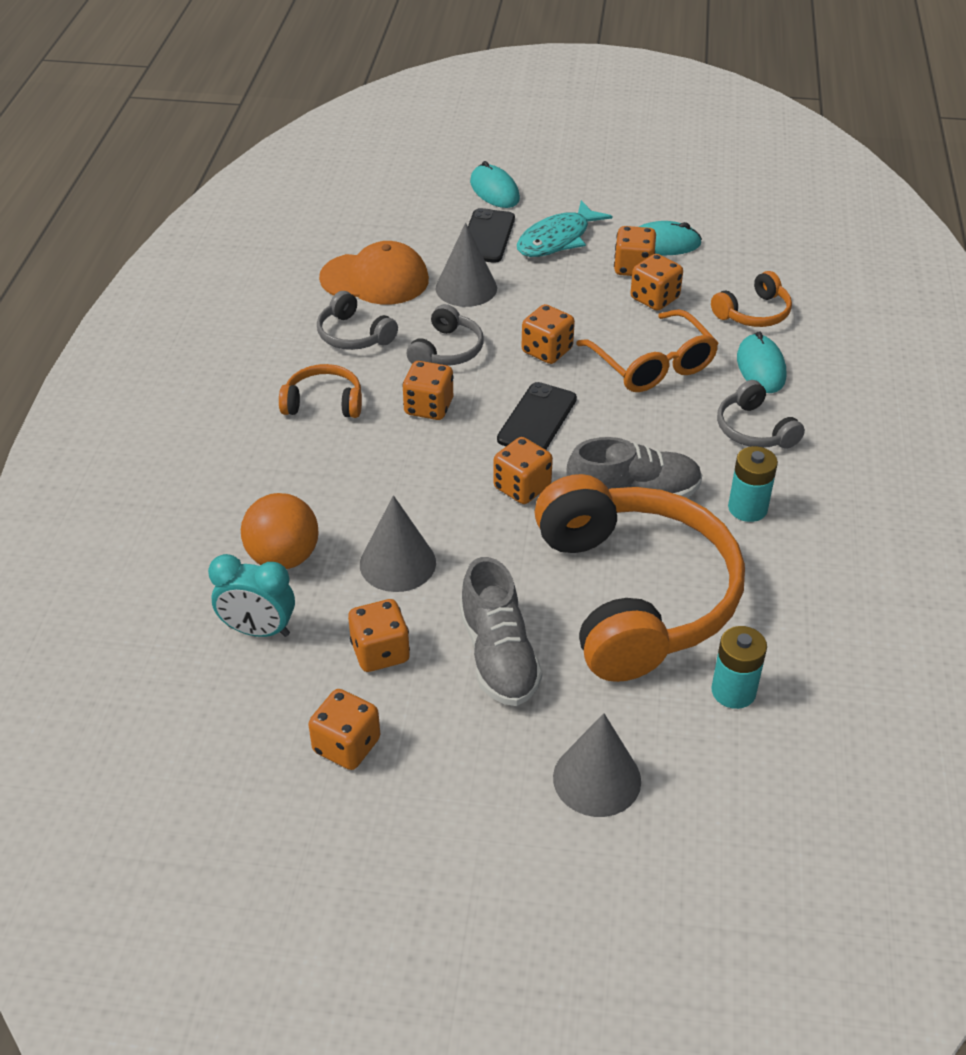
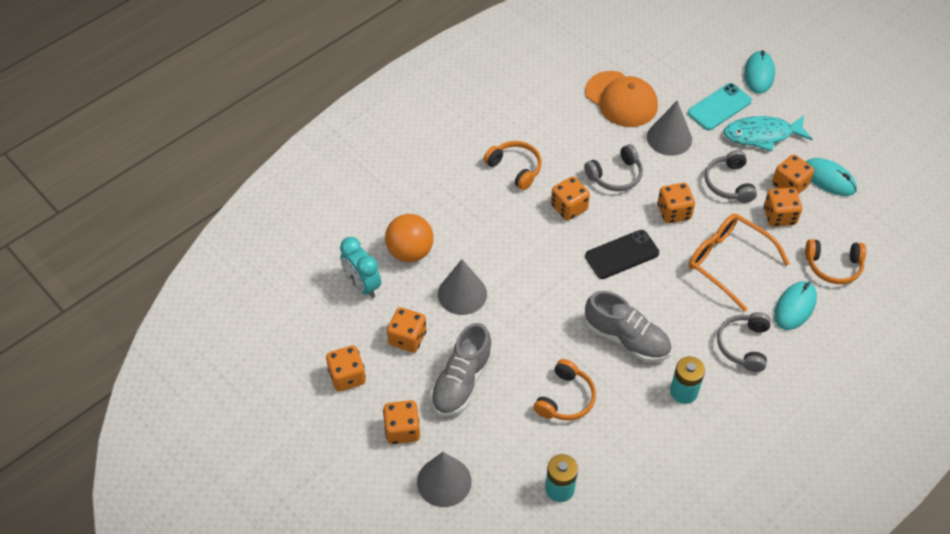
camera: 40 degrees right, 10 degrees up
(353, 335) = (572, 132): grey headphones -> grey headphones (729, 183)
(487, 236) = (719, 107): black phone -> turquoise phone
(522, 487) = (570, 292): orange dice -> orange dice (402, 430)
(635, 595) = (565, 398): orange headphones -> orange headphones, size x0.42
(652, 365) = (728, 262): orange glasses -> orange glasses turned 120 degrees clockwise

